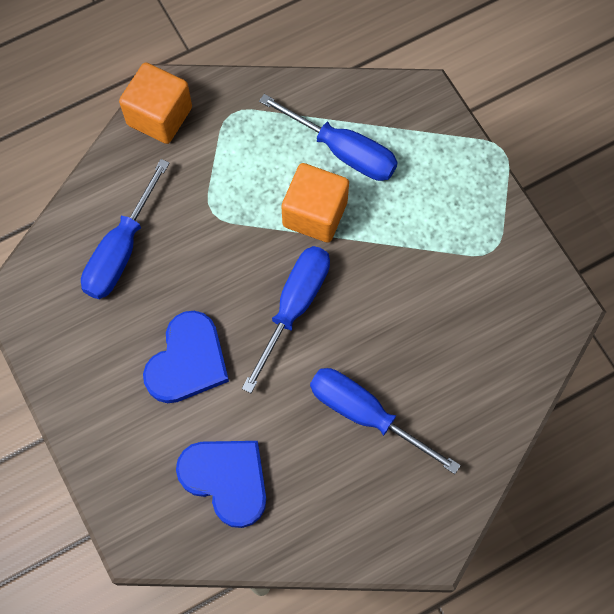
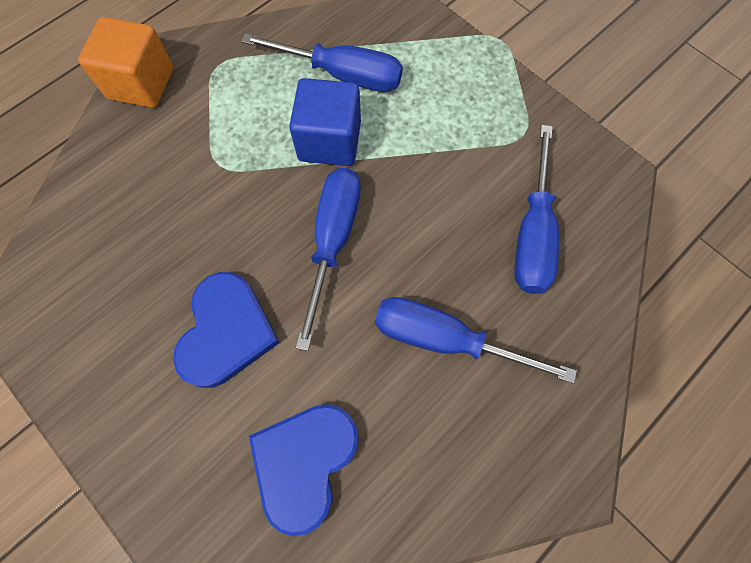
camera: 15 degrees left, 0 degrees up
(121, 250) = (124, 227): blue screwdriver -> blue screwdriver (532, 233)
(226, 479) = (304, 462): blue heart -> blue heart turned 90 degrees counterclockwise
(315, 214) = (329, 141): orange cube -> blue cube

